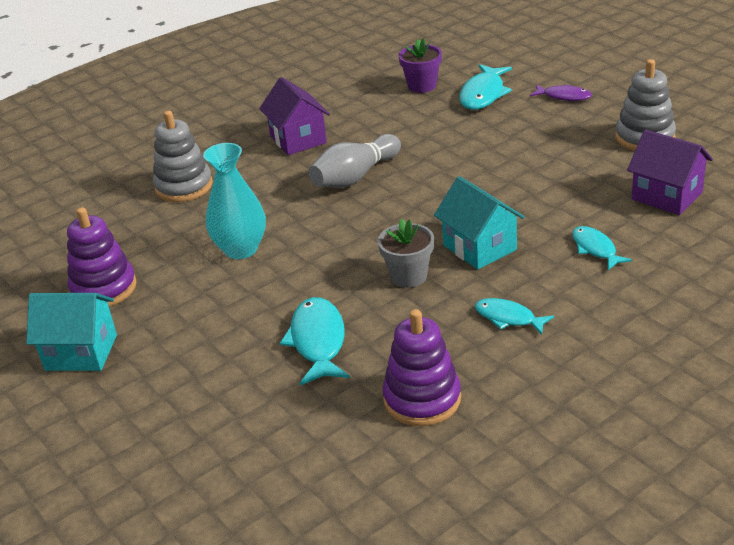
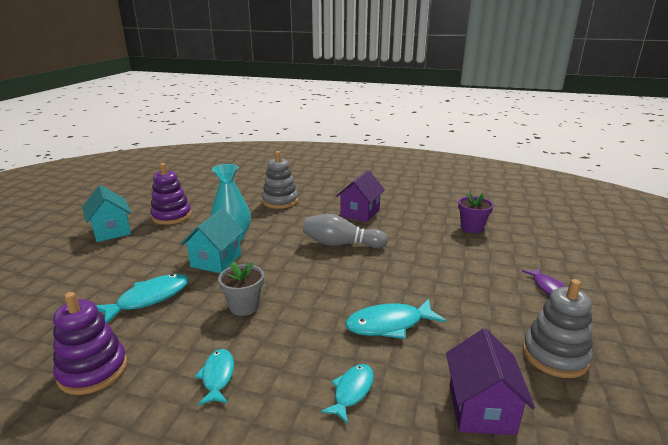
camera: 50 degrees right, 10 degrees down
(479, 247) = (303, 325): turquoise house -> turquoise house (216, 260)
(483, 94) = (497, 253): turquoise fish -> turquoise fish (389, 324)

